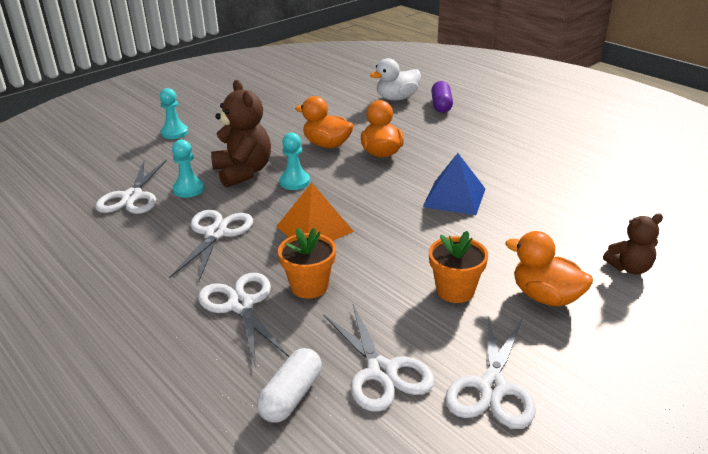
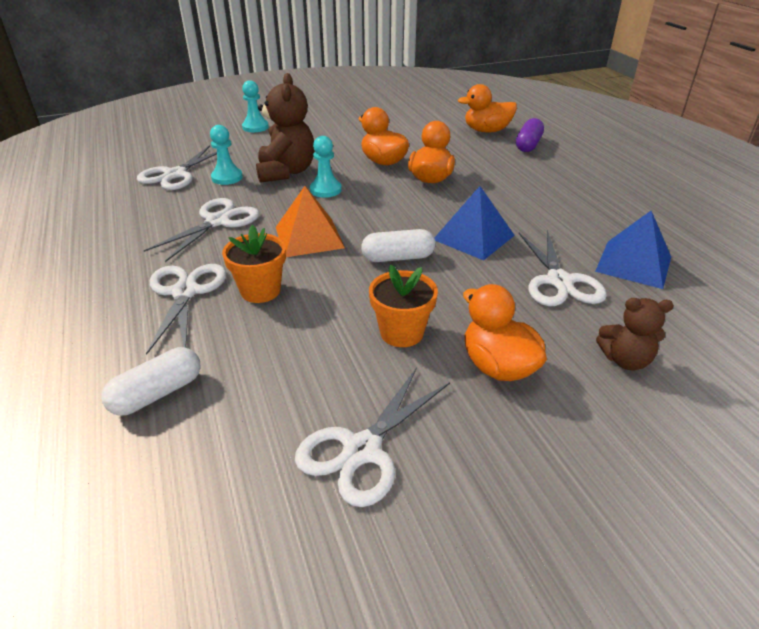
camera: 20 degrees right, 5 degrees up
(381, 372) = (261, 396): white scissors -> white scissors (559, 281)
(397, 98) = (486, 131): white duck -> orange duck
(405, 229) = (398, 258): none -> white capsule
(588, 192) = (633, 264): none -> blue pyramid

